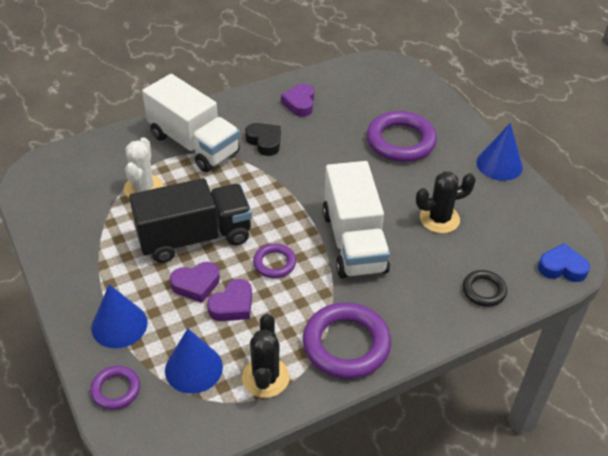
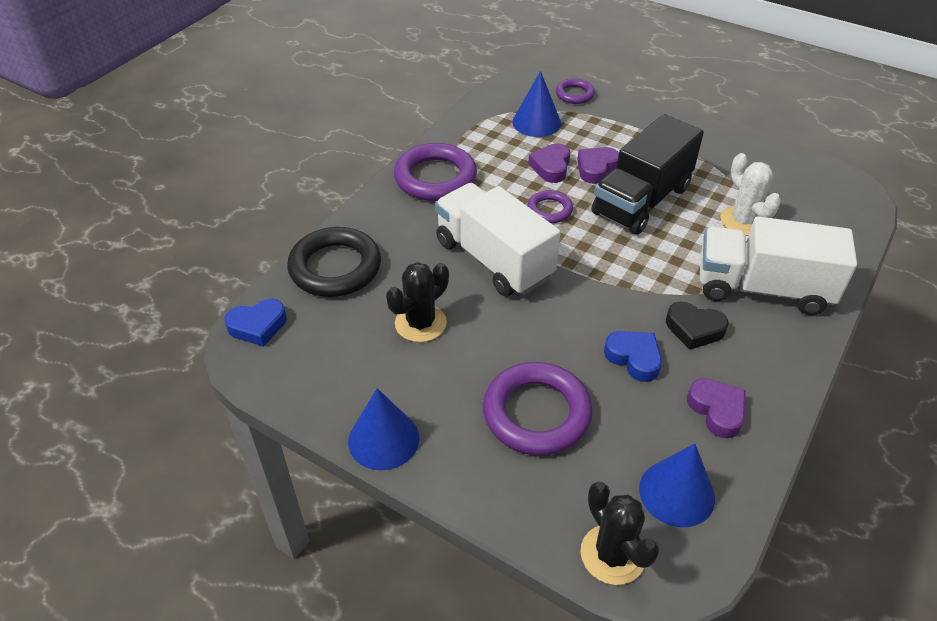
camera: 150 degrees right, 0 degrees up
(119, 325) = (619, 124): blue cone -> blue cone (676, 493)
(265, 377) = (480, 136): black cactus -> black cactus (612, 554)
(318, 143) = (634, 358): none -> blue heart
(484, 290) = (335, 267): black ring -> black ring, size x1.88

